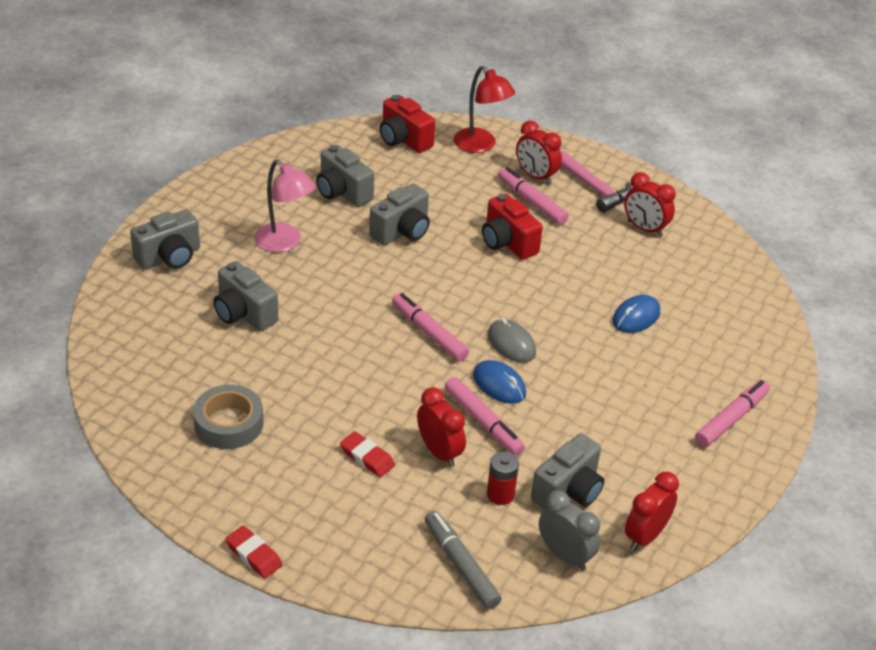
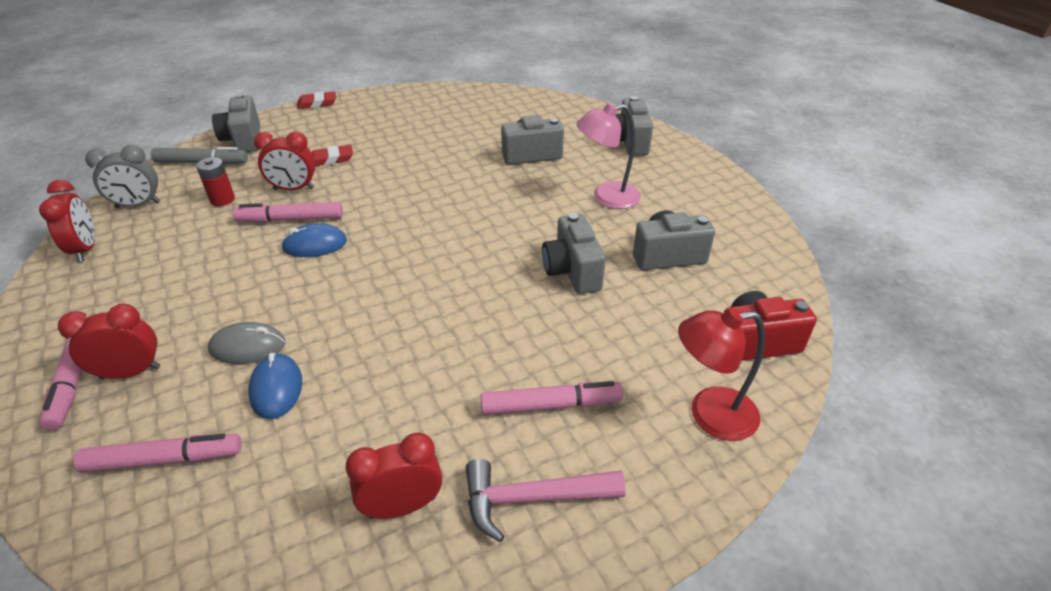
camera: 125 degrees right, 0 degrees up
(229, 423) = (427, 121): grey tape -> none
(429, 333) = (416, 232): pink marker -> pink marker (164, 459)
(507, 243) = (491, 342): red camera -> none
(511, 344) = (349, 273): grey mouse -> grey mouse (248, 346)
(535, 176) = (604, 441): red clock -> red clock (131, 372)
(568, 491) = (176, 231): grey camera -> grey camera (243, 140)

